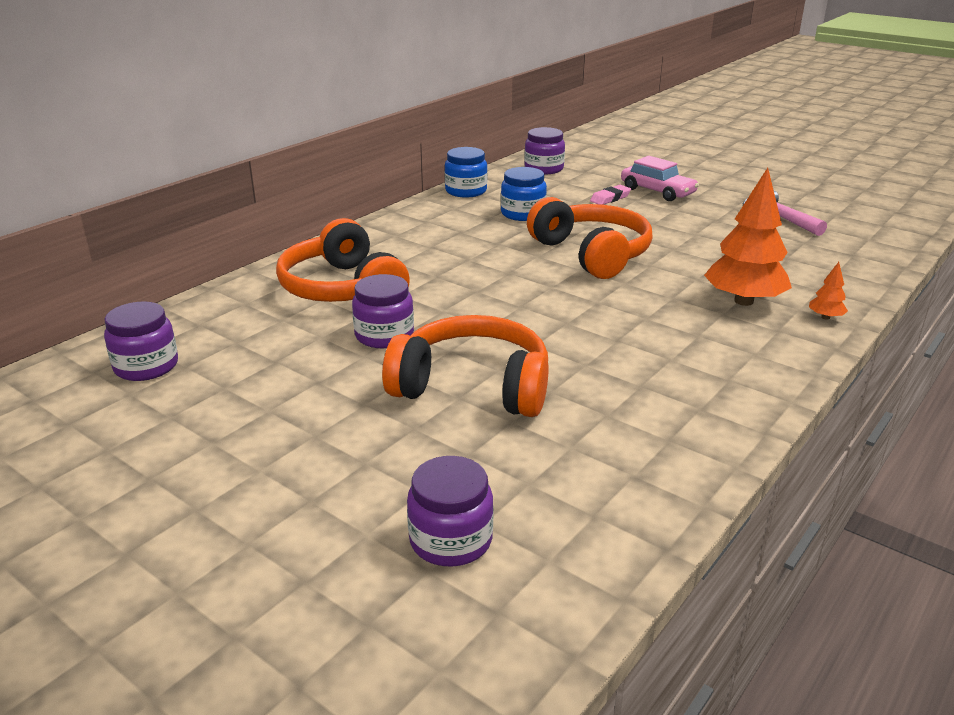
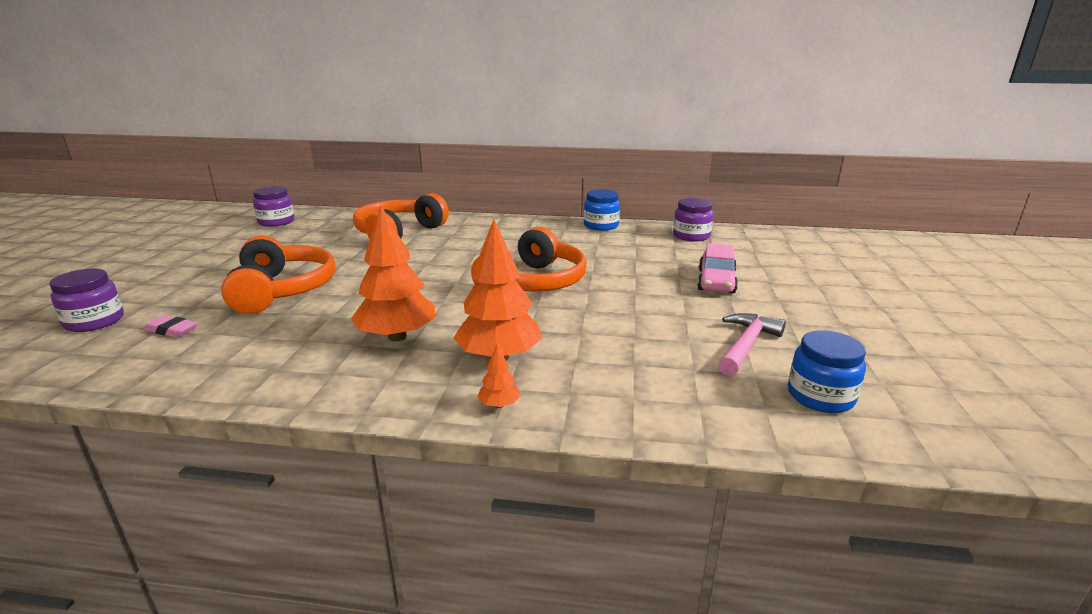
camera: 60 degrees right, 5 degrees down
(384, 335) = (340, 255): purple jar -> none
(523, 214) = (583, 248): blue jar -> blue jar (820, 396)
(610, 198) = (665, 268): pink eraser -> pink eraser (172, 330)
(668, 337) = (397, 336): none -> orange tree

